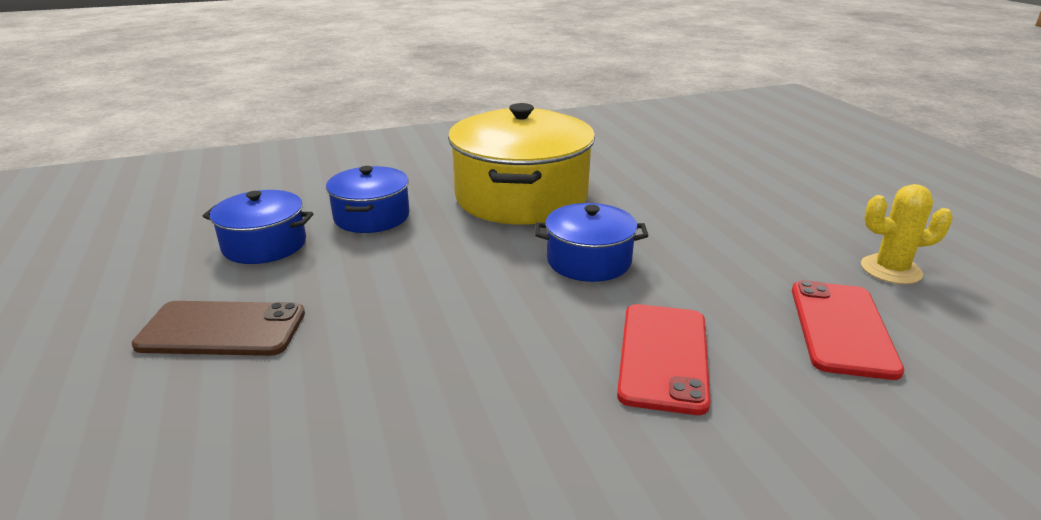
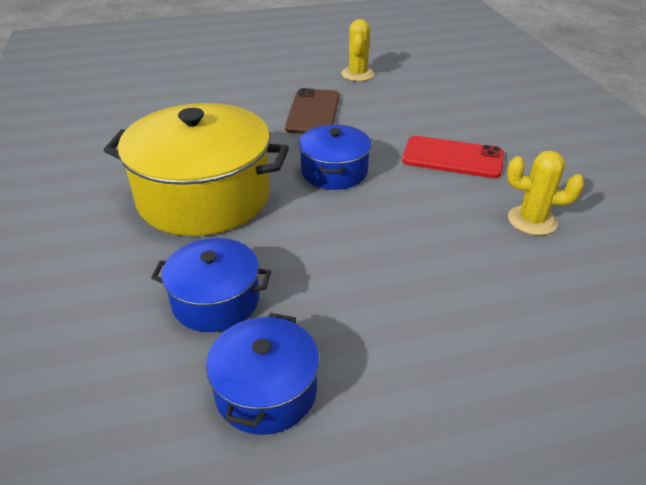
camera: 85 degrees left, 10 degrees up
(222, 329) = (444, 391): brown phone -> brown phone (313, 112)
(503, 427) = (532, 220): none -> yellow cactus
(841, 328) = (418, 101): red phone -> none

